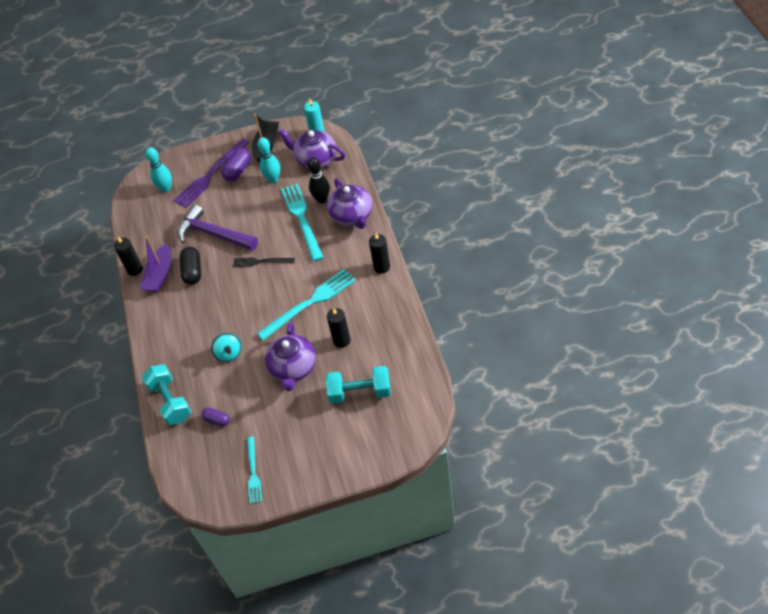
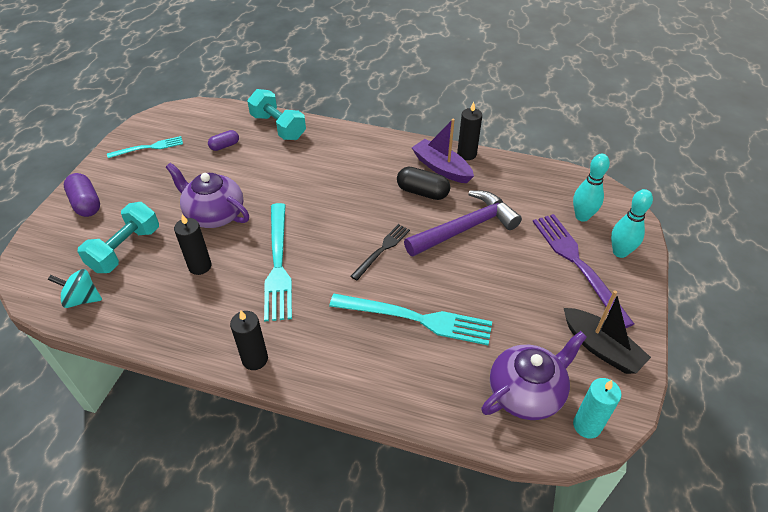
camera: 115 degrees right, 5 degrees down
(170, 401) = (278, 127): turquoise dumbbell -> turquoise dumbbell turned 45 degrees clockwise
(229, 354) = (286, 178): turquoise spinning top -> turquoise spinning top (82, 299)
(238, 171) = (566, 294): purple capsule -> purple capsule (86, 203)
(253, 472) = (148, 148): turquoise fork -> turquoise fork turned 135 degrees clockwise
(273, 179) = (519, 323): turquoise bowling pin -> turquoise bowling pin (620, 252)
(322, 199) = (434, 358): black bowling pin -> none
(352, 216) = (372, 376): purple teapot -> none

